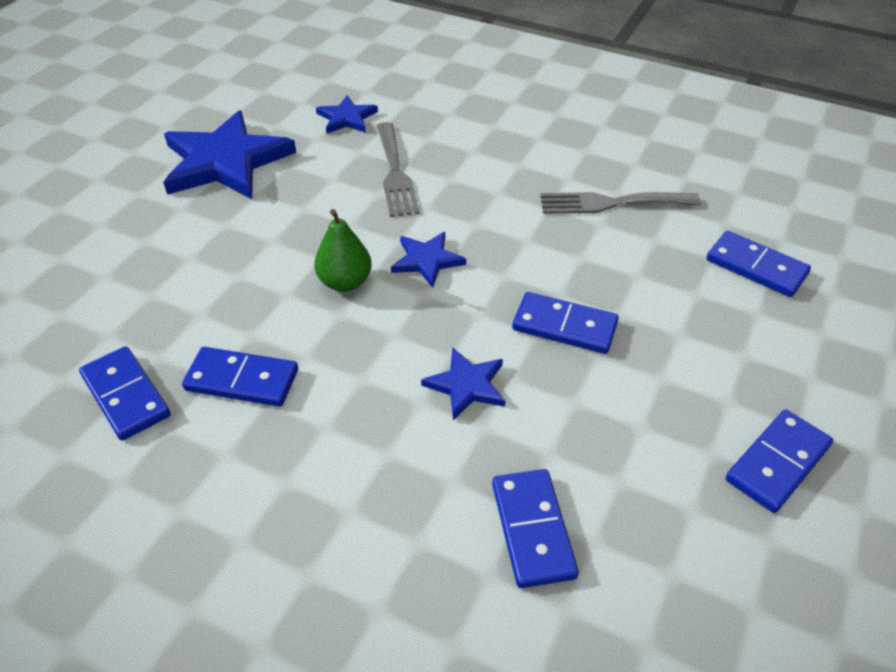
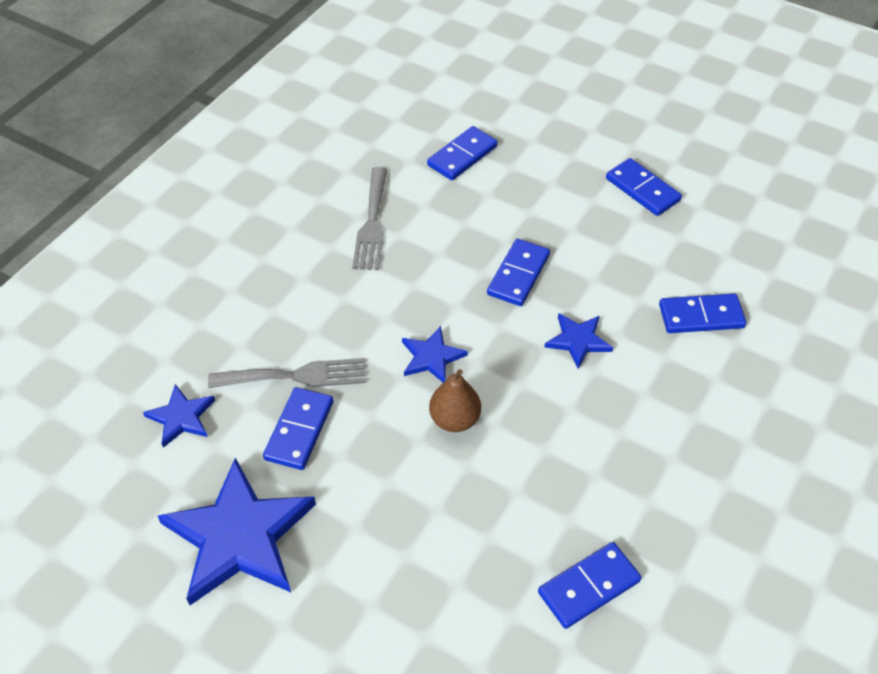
camera: 85 degrees left, 5 degrees up
(242, 380) = (571, 495): blue domino -> blue domino (299, 430)
(345, 282) = (454, 419): green pear -> brown pear

